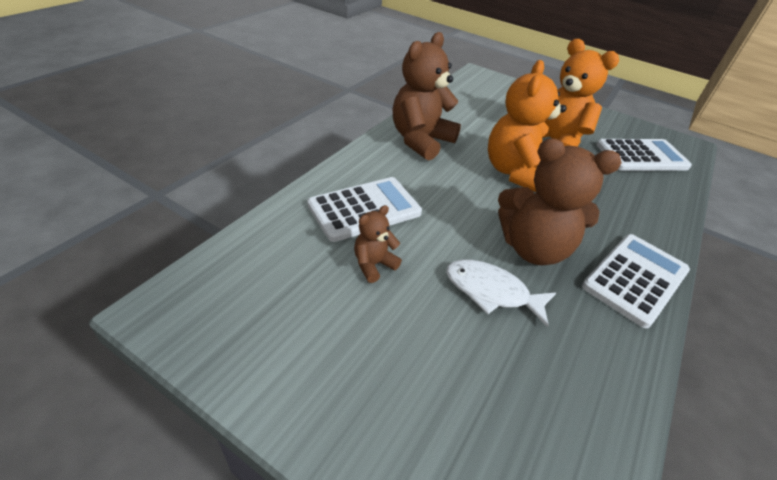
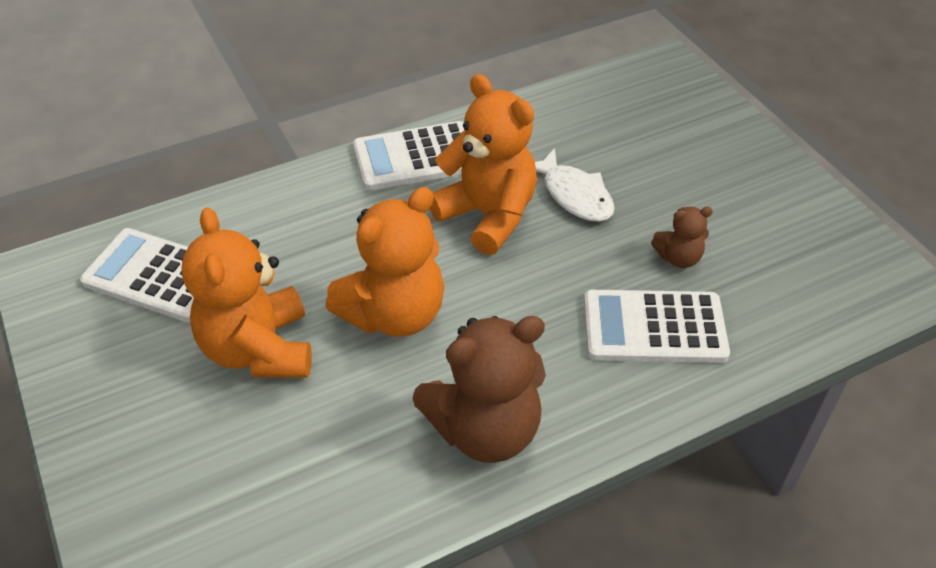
camera: 145 degrees left, 5 degrees up
(533, 248) = (488, 215): brown teddy bear -> orange teddy bear

